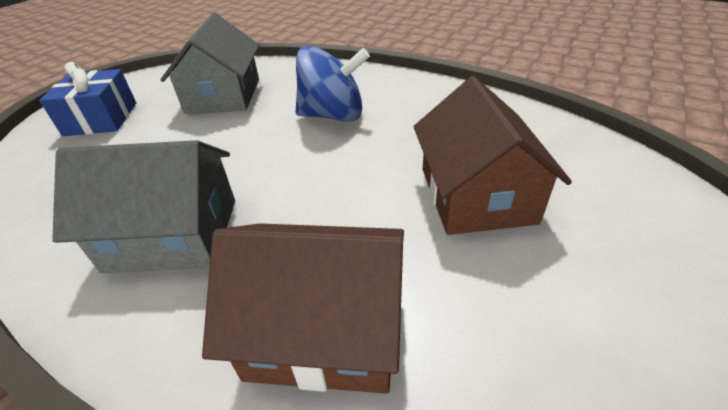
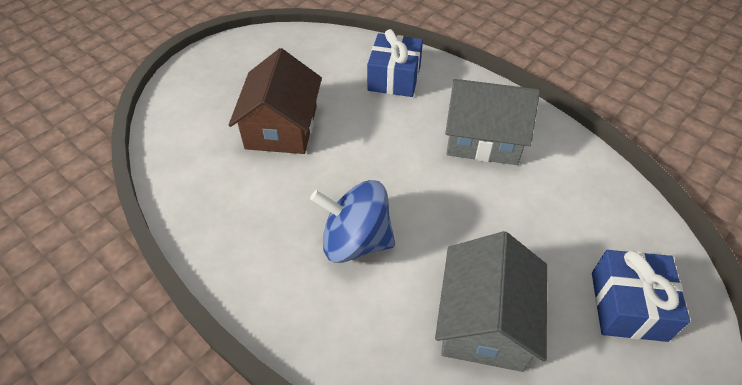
camera: 170 degrees left, 10 degrees up
(324, 328) = (394, 78): brown house -> blue gift

